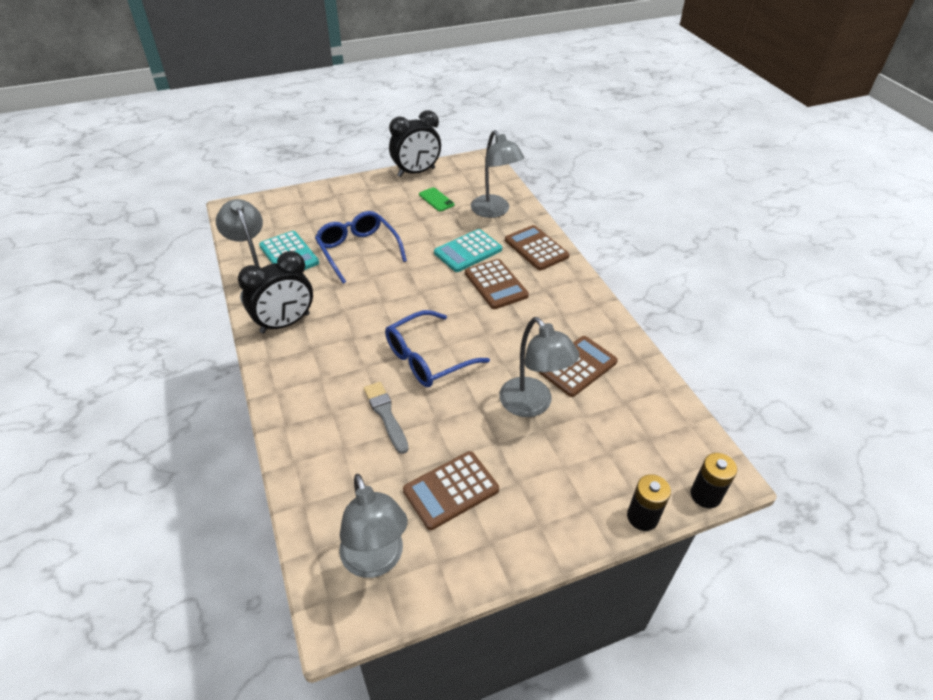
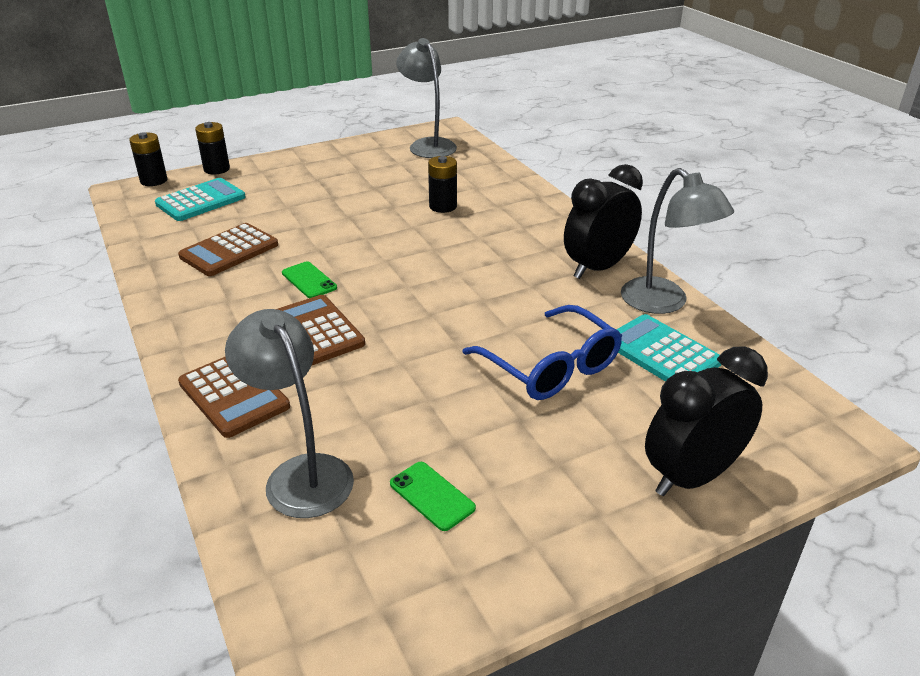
camera: 175 degrees right, 10 degrees down
(386, 415) = (443, 206): grey brush -> black battery
(416, 172) = (500, 589): black clock -> black clock (691, 477)
(427, 358) = (408, 247): blue glasses -> none
(451, 490) = (375, 173): brown calculator -> none
(468, 251) = (359, 380): turquoise calculator -> turquoise calculator (201, 201)
(506, 328) = (309, 280): none -> green phone
(532, 405) = (292, 220): grey lamp -> none

